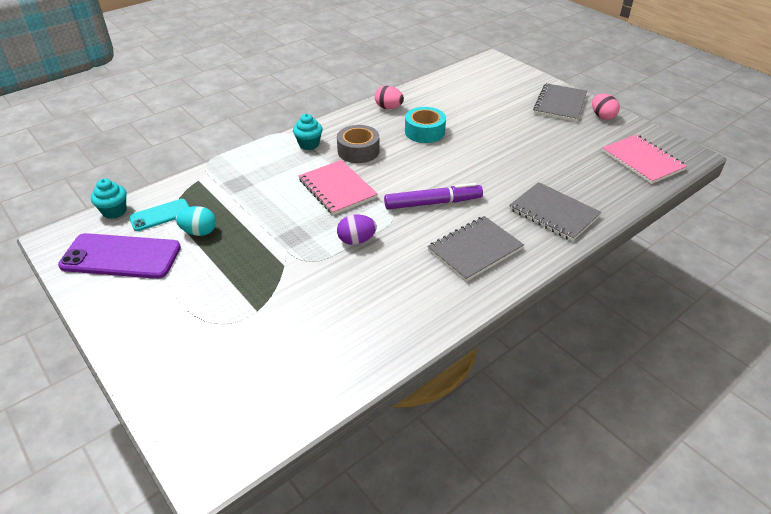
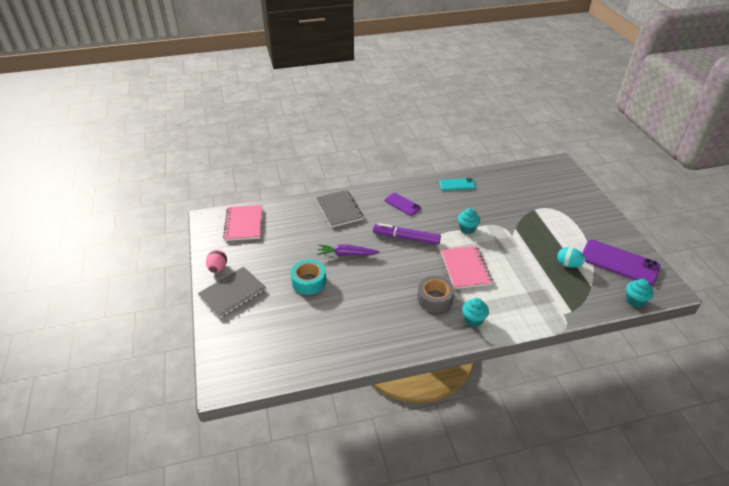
camera: 155 degrees left, 0 degrees up
(160, 215) = (598, 286): turquoise phone -> turquoise phone (457, 184)
(356, 240) = (467, 229): purple egg -> turquoise cupcake
(388, 108) = (382, 343): pink egg -> none
(424, 132) = (369, 301): turquoise tape -> turquoise tape (309, 281)
(475, 250) = (402, 204): grey notebook -> purple phone
(488, 164) = (347, 254): none -> purple carrot

